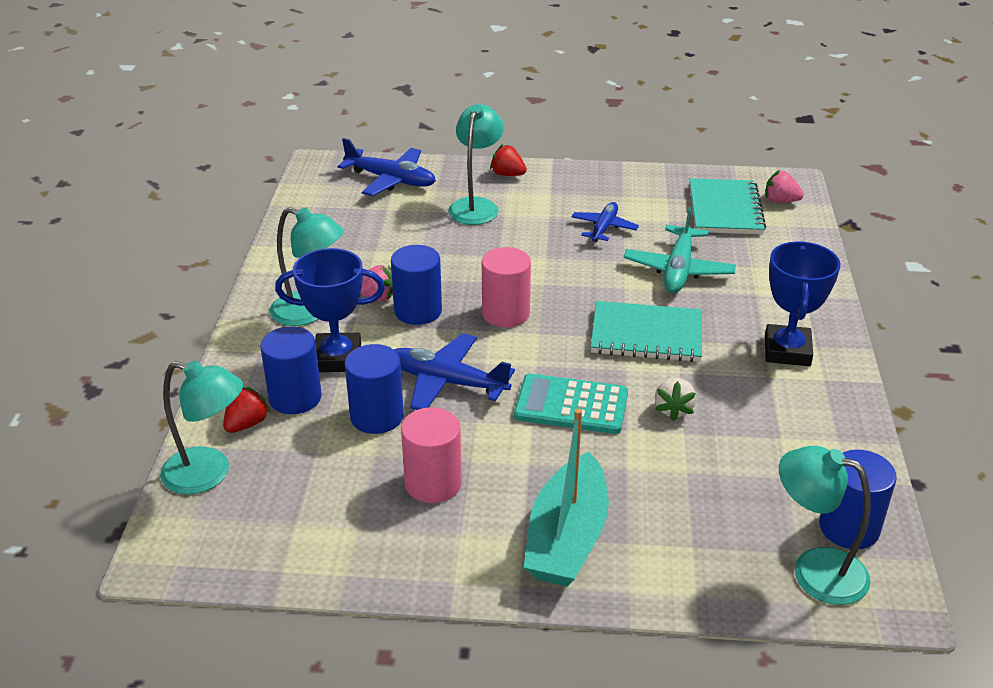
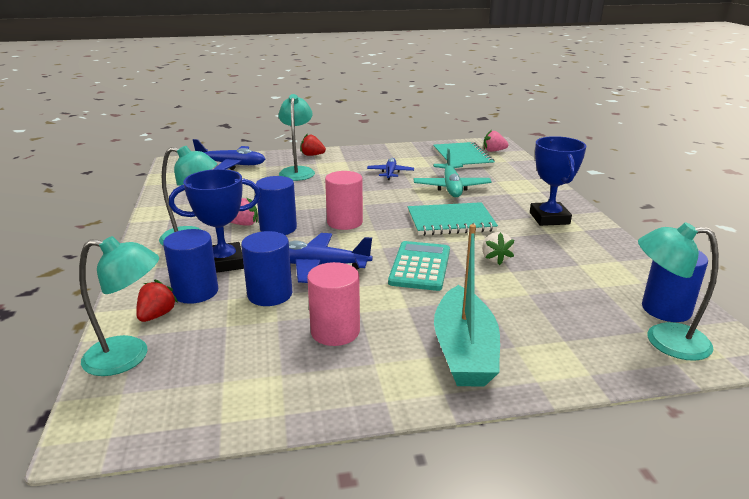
camera: 15 degrees left, 10 degrees down
(571, 405) = (420, 266): turquoise calculator -> turquoise calculator turned 105 degrees clockwise

